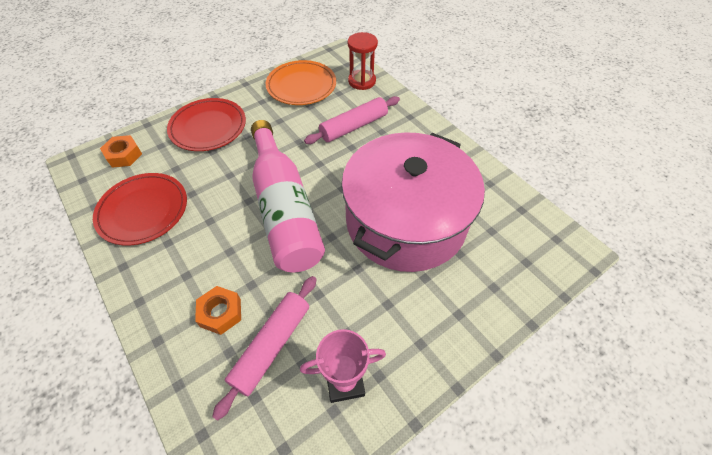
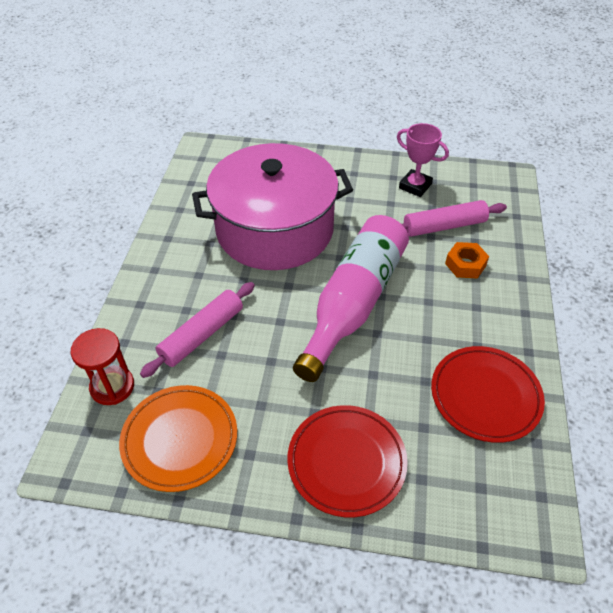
camera: 135 degrees left, 5 degrees down
(124, 155) = (474, 498): orange nut -> none
(354, 127) = (202, 334): pink rolling pin -> pink rolling pin turned 60 degrees counterclockwise

